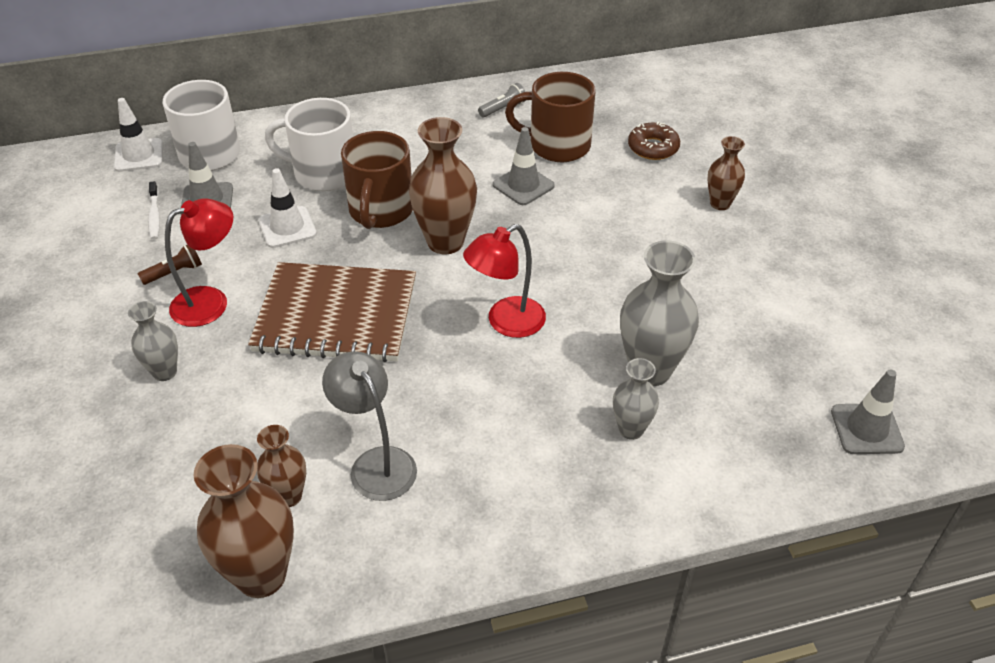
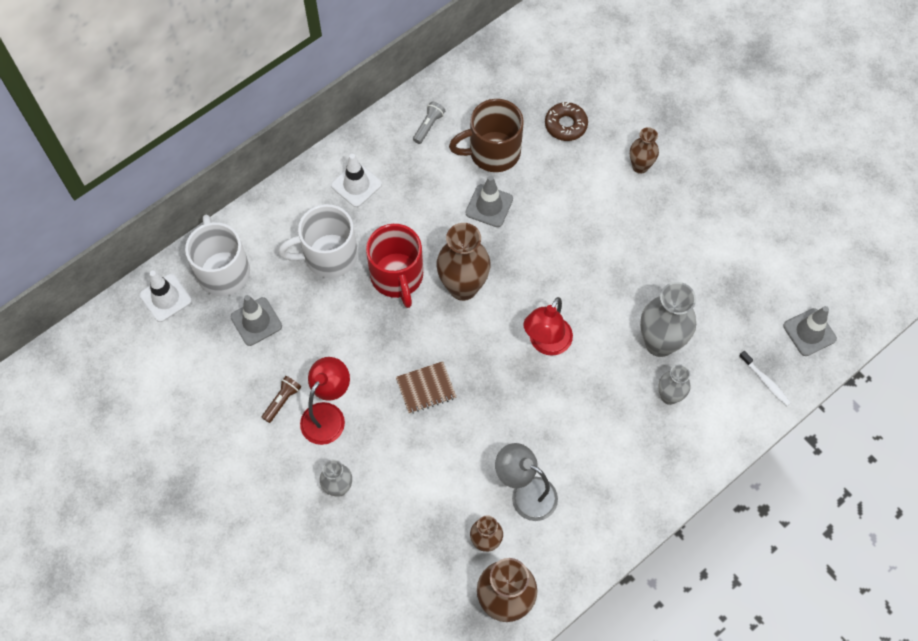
camera: 25 degrees left, 20 degrees up
(154, 215) = (226, 354): white toothbrush -> white toothbrush (765, 381)
(287, 227) = (337, 322): white traffic cone -> white traffic cone (356, 185)
(336, 316) = (426, 388): brown notebook -> brown notebook, size x0.45
(380, 211) = (397, 277): brown mug -> red mug

